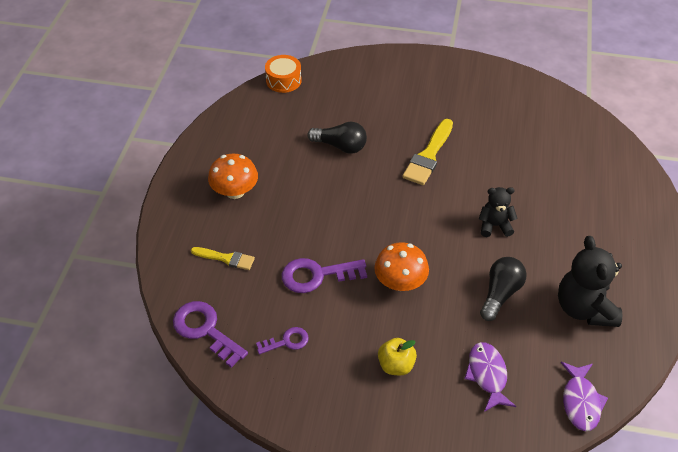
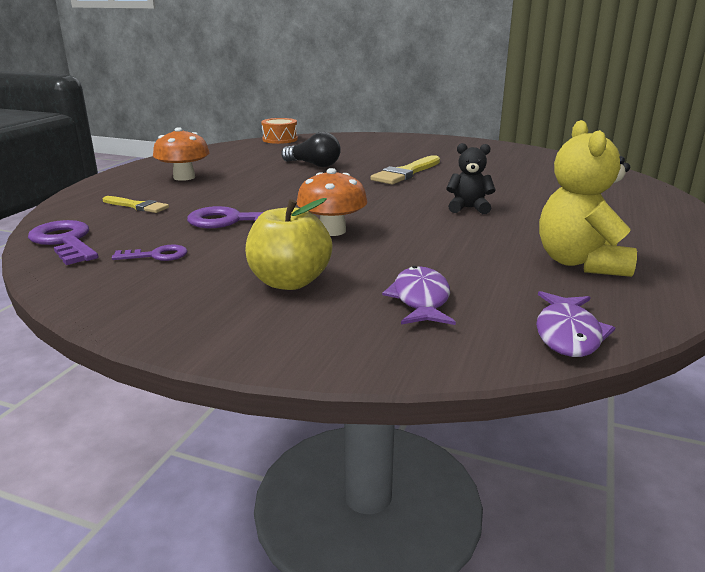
camera: 10 degrees right, 25 degrees down
(396, 365) = (289, 282): yellow apple -> yellow apple, size x1.51
(500, 294) = (461, 246): black light bulb -> none
(584, 308) = (580, 263): black teddy bear -> yellow teddy bear

